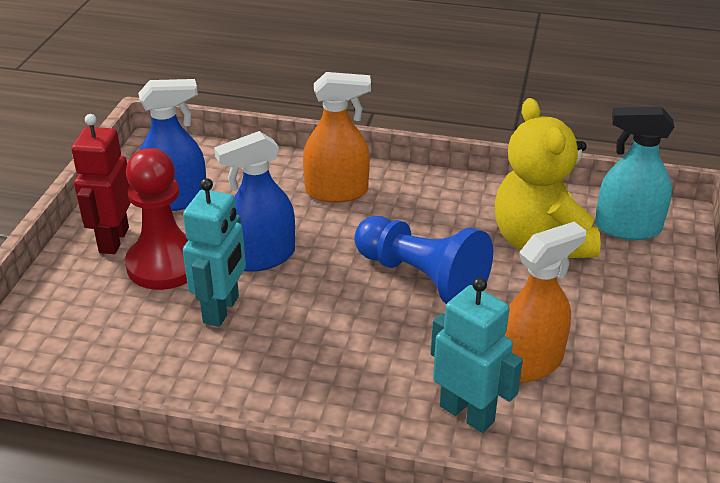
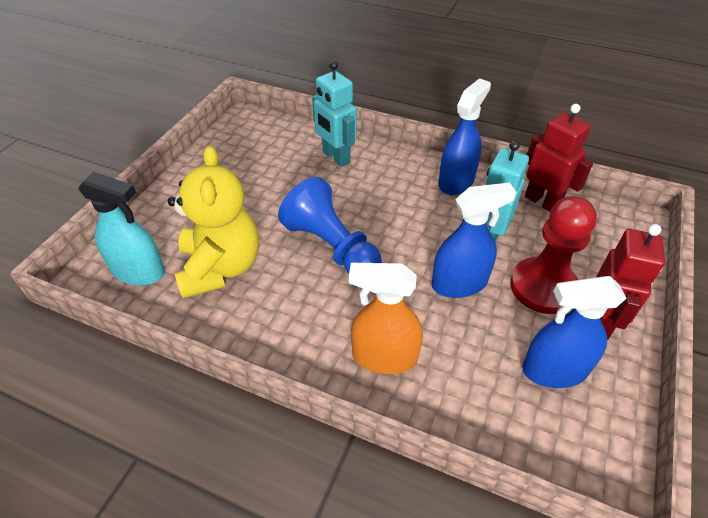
camera: 170 degrees left, 10 degrees up
(130, 374) = (542, 202): none -> red robot
(260, 392) = (456, 182): none -> blue spray bottle
(529, 363) = (285, 178): orange spray bottle -> none

